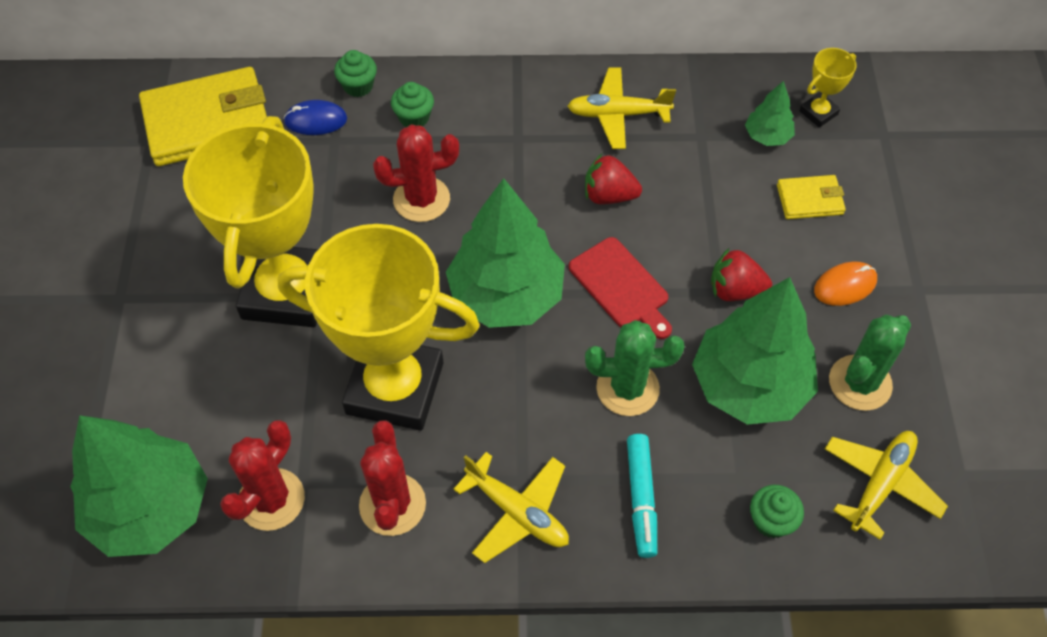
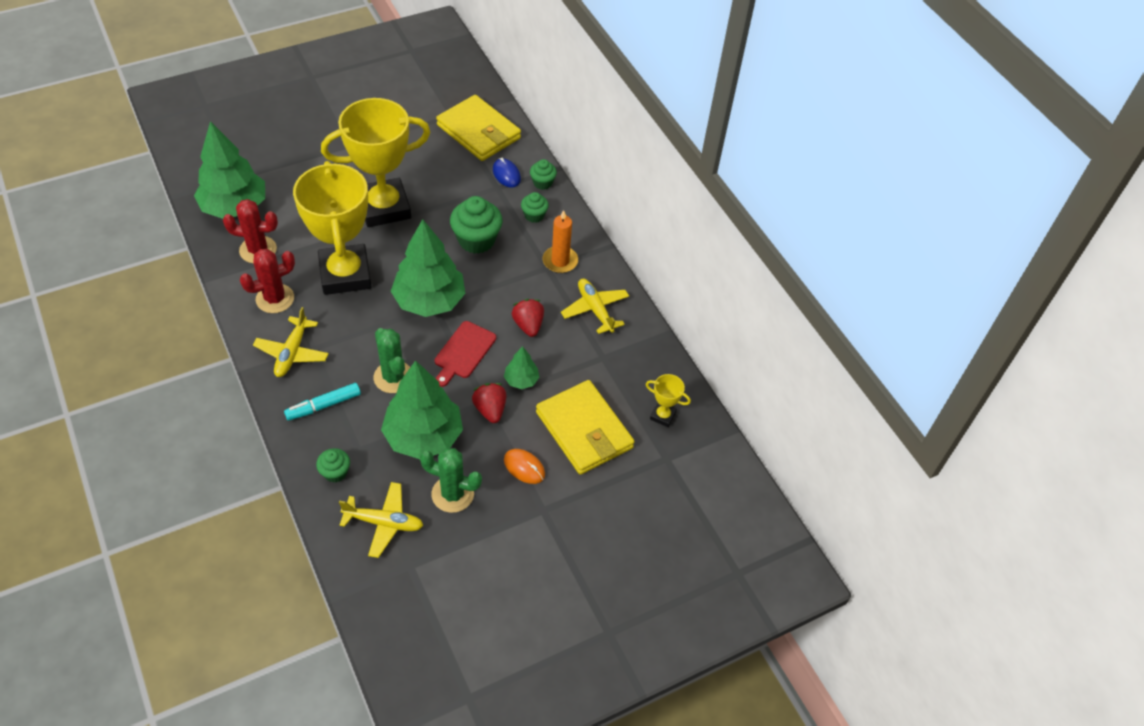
camera: 60 degrees right, 5 degrees down
(421, 199) = (476, 240): red cactus -> green cupcake
(514, 120) = (560, 261): none -> orange candle
(767, 136) = (624, 393): green tree -> green tree (521, 380)
(809, 200) = (584, 430): yellow wallet -> yellow wallet, size x2.05

